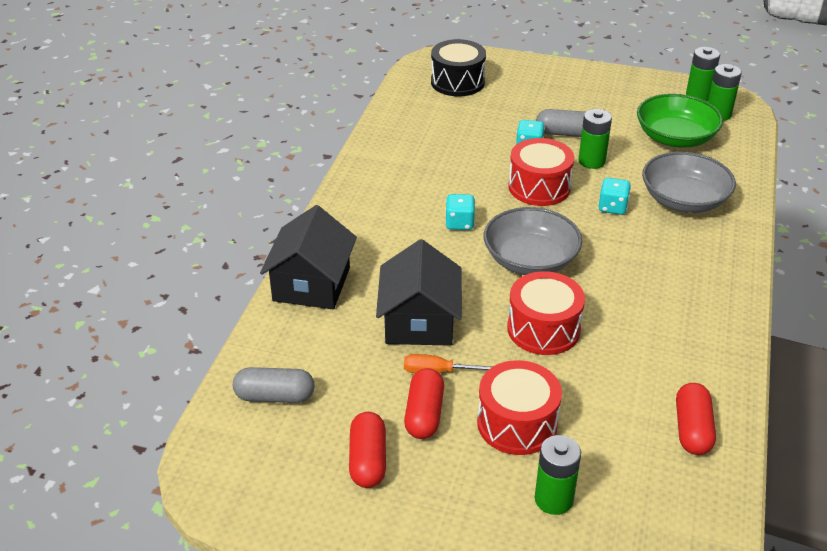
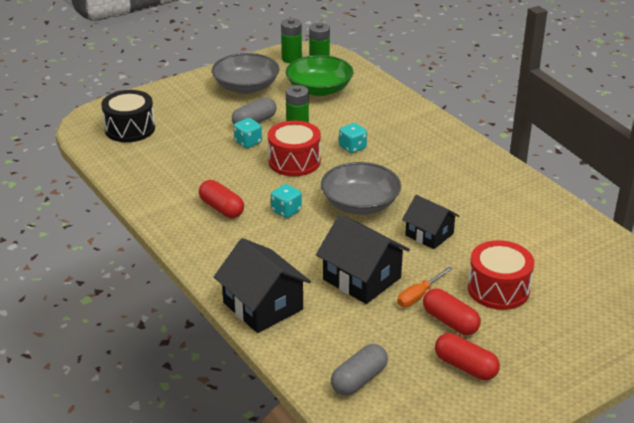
camera: 50 degrees left, 5 degrees down
(543, 329) = (429, 234): red drum -> black house
(553, 499) = (572, 309): green battery -> none
(684, 200) = (380, 121): grey bowl -> grey bowl (246, 87)
(692, 429) = (569, 230): red capsule -> red capsule (221, 208)

